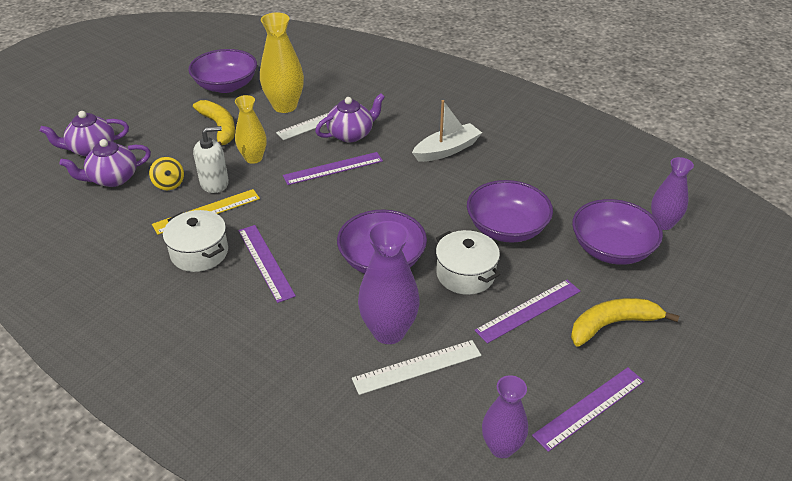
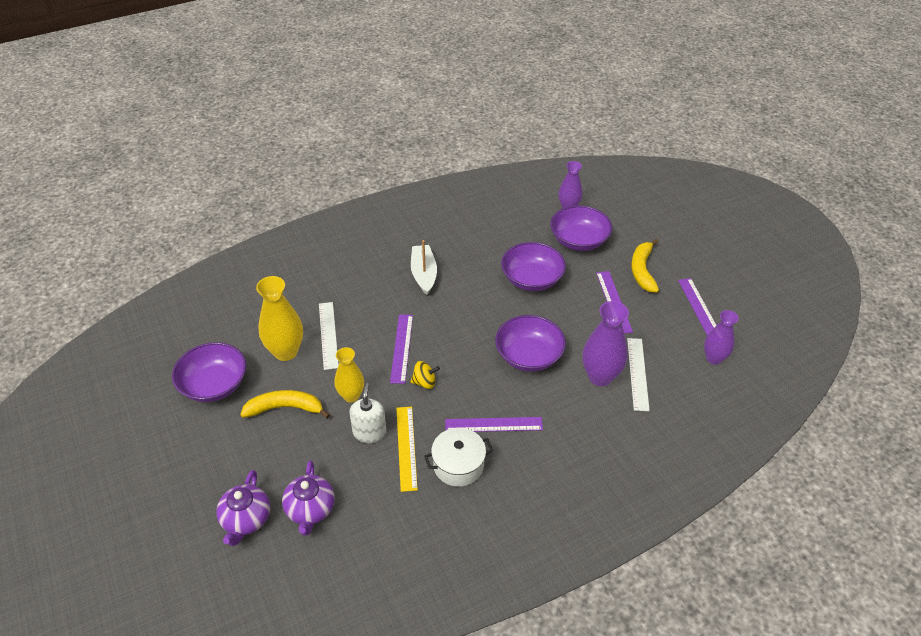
camera: 65 degrees left, 5 degrees up
(169, 184) = (349, 466): yellow spinning top -> yellow spinning top (424, 382)
(351, 134) = (362, 322): purple teapot -> none
(465, 274) = (566, 318): white pot -> none

